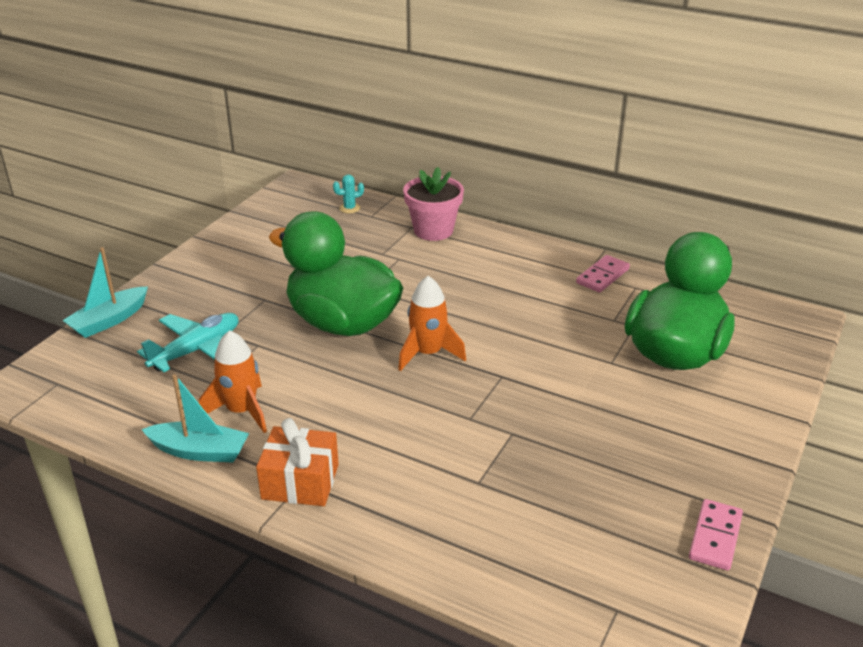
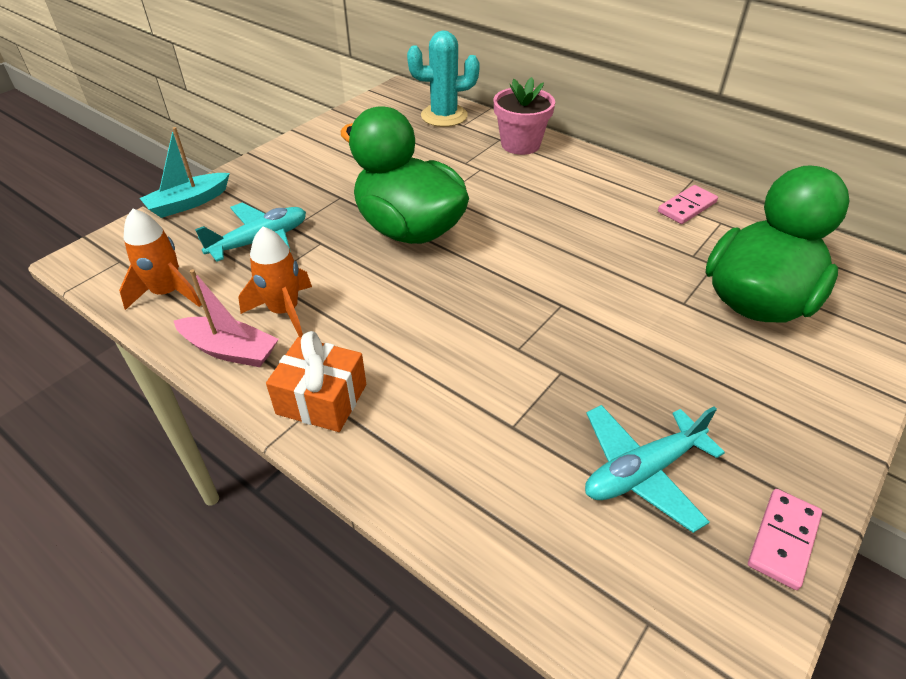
camera: 10 degrees right, 10 degrees up
(200, 451) = (230, 350): turquoise boat -> pink boat
(349, 208) = (444, 116): turquoise cactus -> turquoise cactus, size x2.27
(428, 353) = (488, 271): orange rocket -> orange rocket (167, 293)
(595, 502) = (642, 472): none -> turquoise plane

